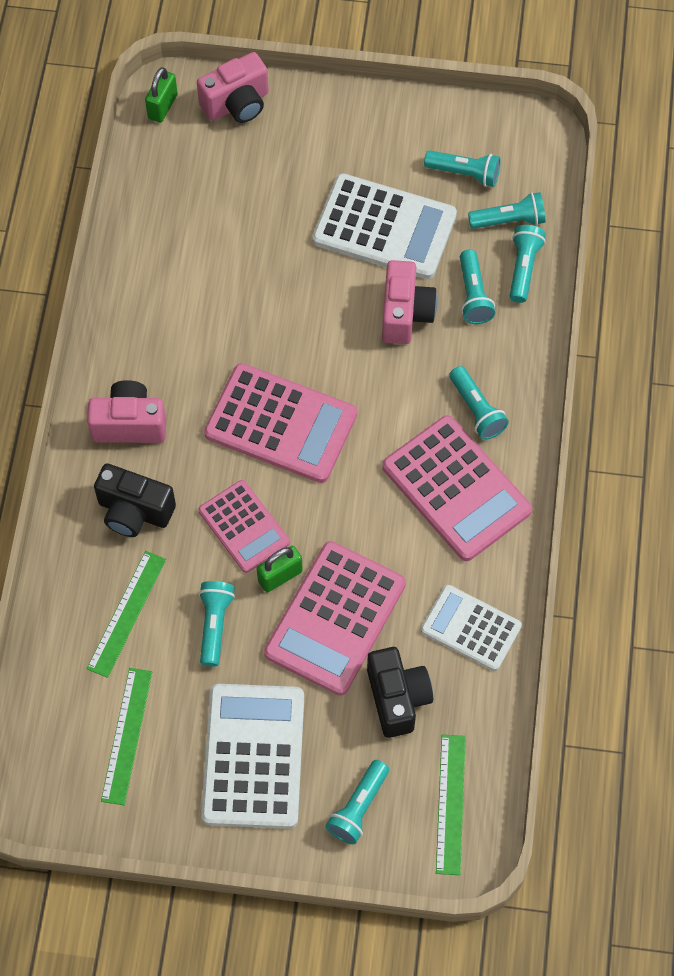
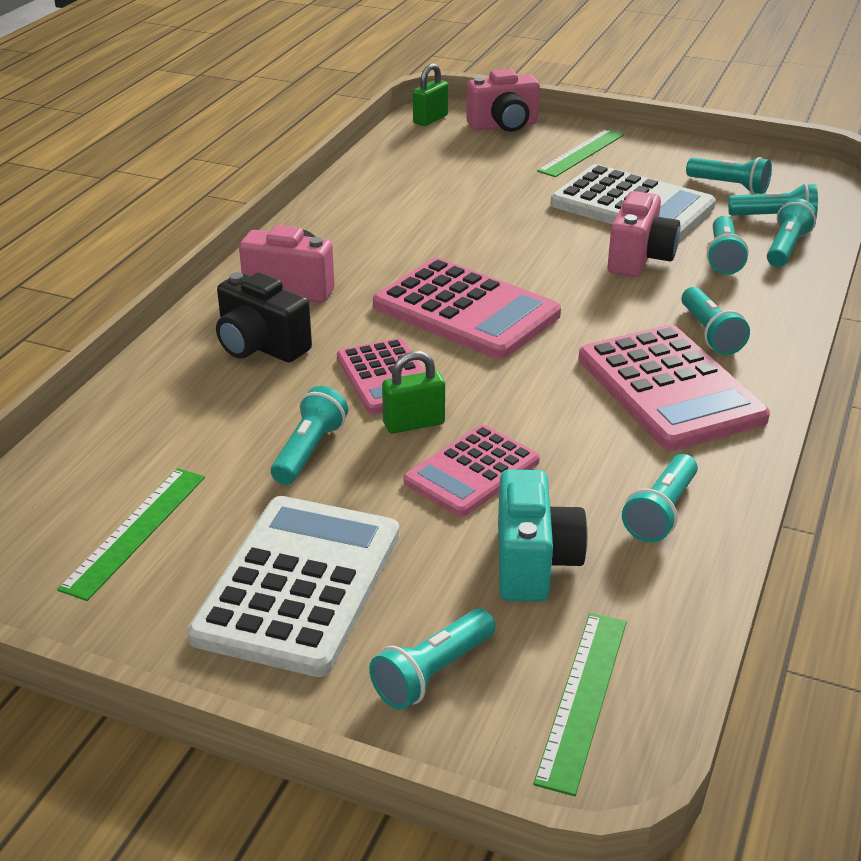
camera: 15 degrees right, 30 degrees down
(127, 613) = (203, 423): green ruler -> green ruler (581, 153)
(335, 618) = (472, 472): pink calculator -> pink calculator, size x0.62
(397, 698) = (534, 563): black camera -> turquoise camera
(471, 628) = (661, 512): white calculator -> turquoise flashlight

